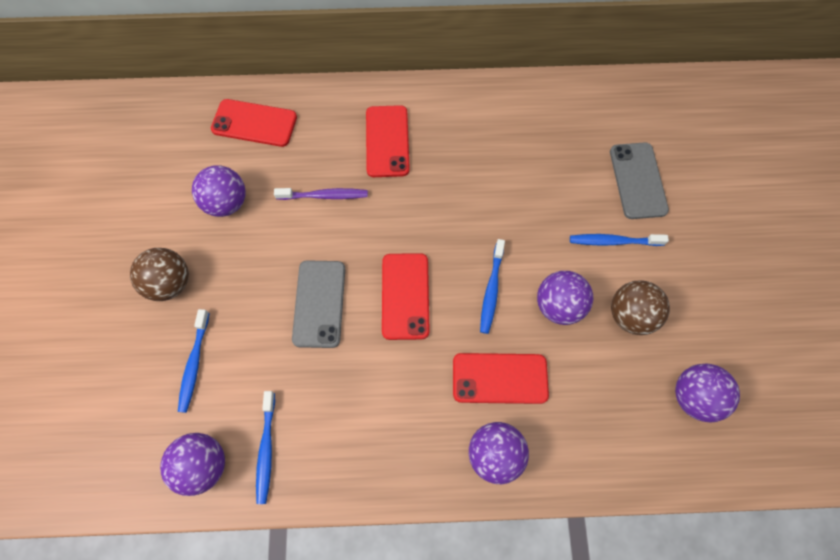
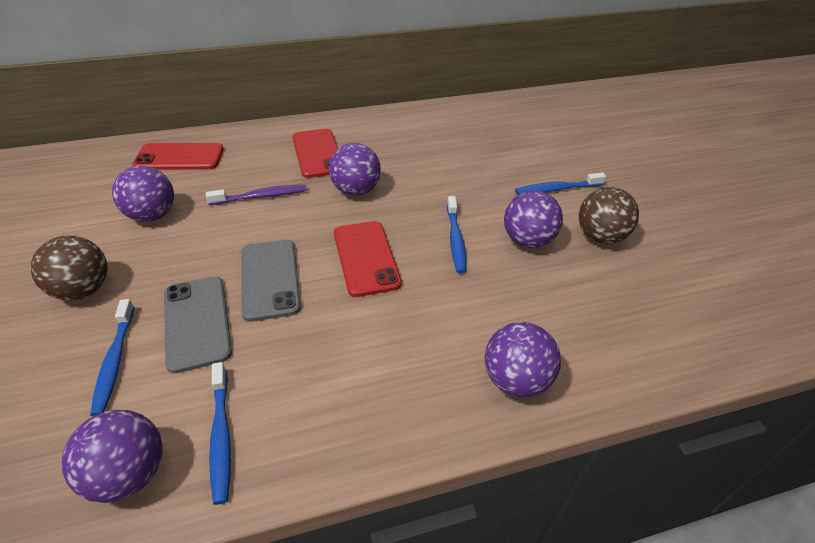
camera: 15 degrees left, 25 degrees down
(499, 378) = (493, 308): red phone -> none
(637, 180) = (557, 149): grey phone -> grey phone (197, 322)
(693, 397) = (697, 288): purple ball -> purple ball (356, 190)

